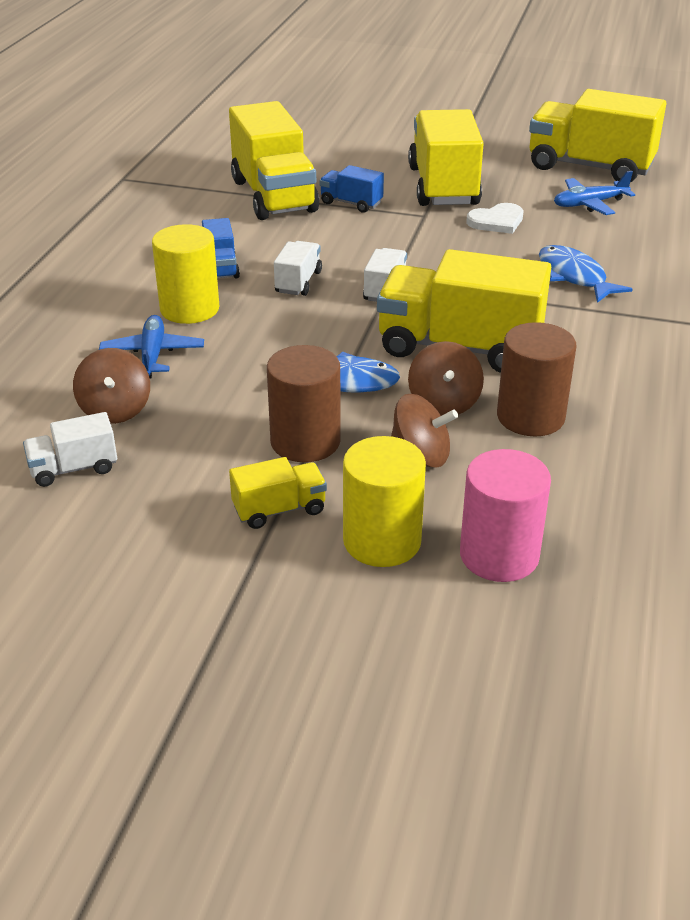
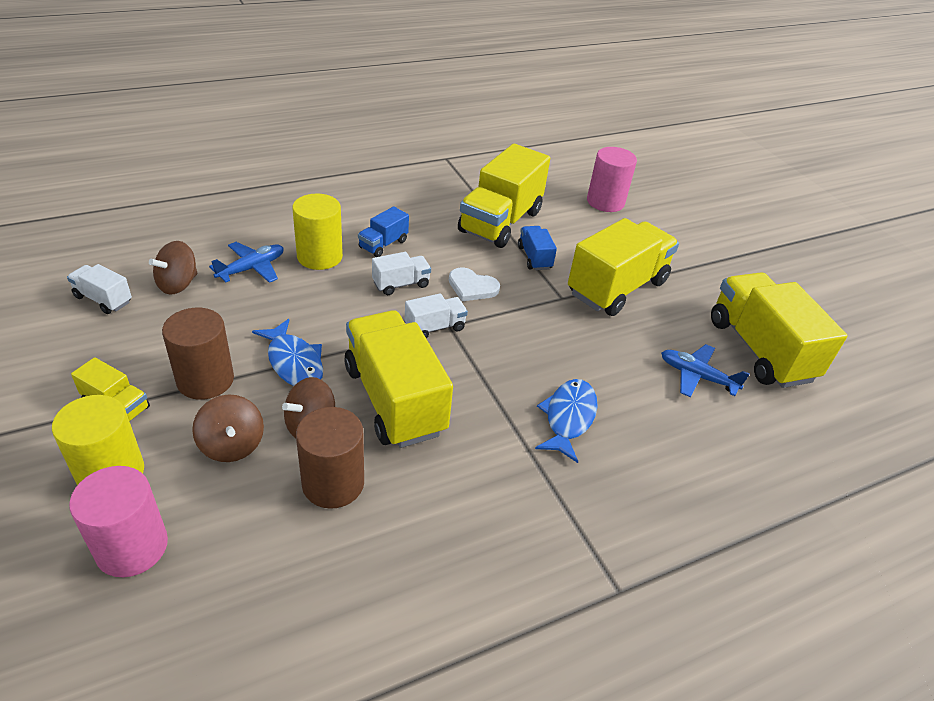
camera: 45 degrees right, 5 degrees up
(318, 137) = (605, 202): none -> pink cylinder
(497, 221) = (600, 338): white heart -> white heart (472, 287)

